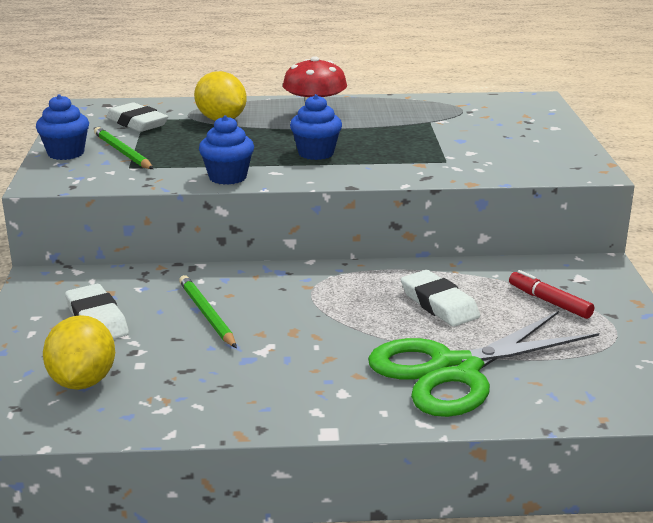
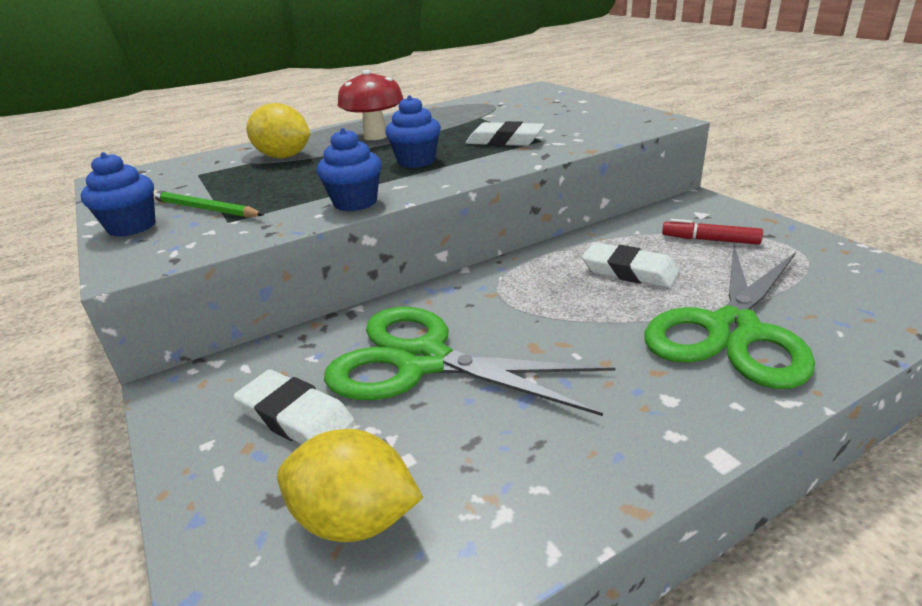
camera: 25 degrees left, 5 degrees up
(82, 381) = (355, 519): yellow lemon -> yellow lemon turned 45 degrees counterclockwise
(137, 123) = (193, 179): white eraser -> white eraser (505, 140)
(207, 314) = (422, 361): green pencil -> green scissors

